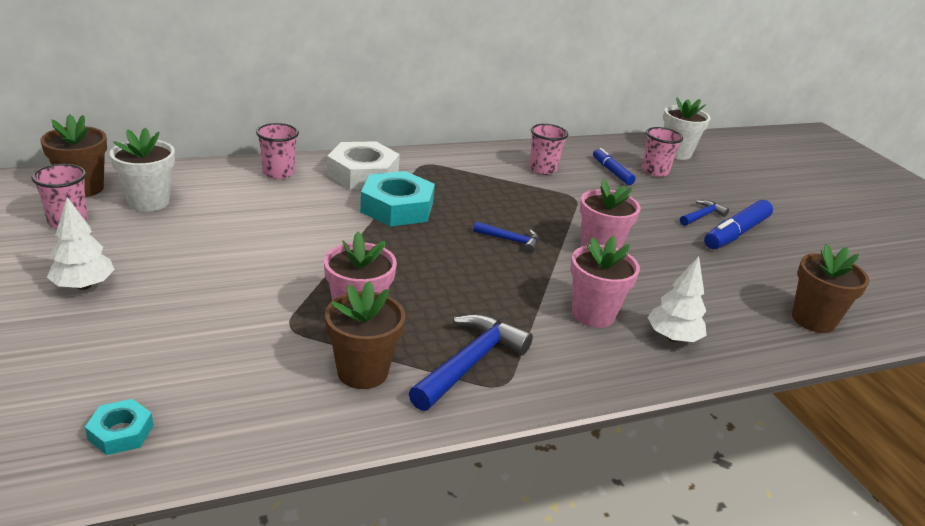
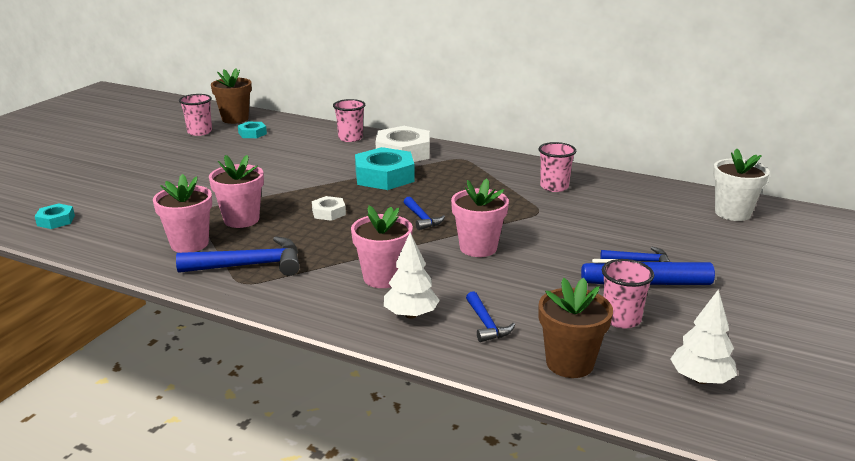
camera: 50 degrees right, 5 degrees down
(84, 285) = (153, 160): white tree -> white tree (700, 379)
(149, 202) = (252, 133): white flower pot -> turquoise nut
(362, 372) = (189, 244): brown flower pot -> pink flower pot
(424, 269) = (328, 212): none -> white nut
(612, 172) = (620, 206): blue marker -> none
(655, 171) = (669, 218): pink cup -> pink cup (621, 319)
(724, 317) = (486, 324): none -> blue hammer

